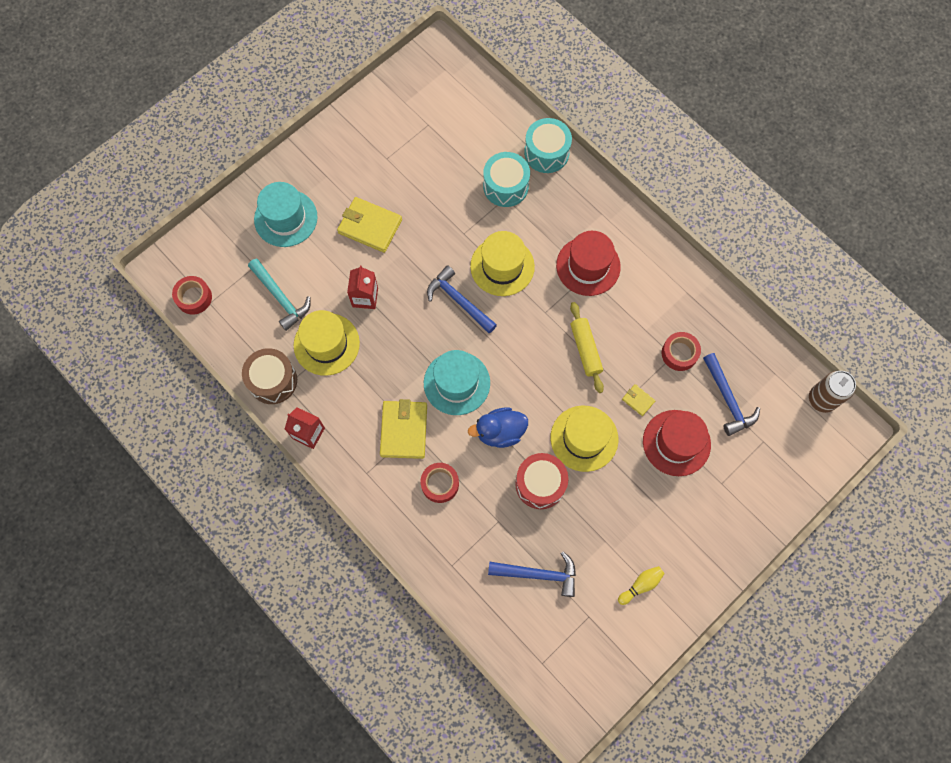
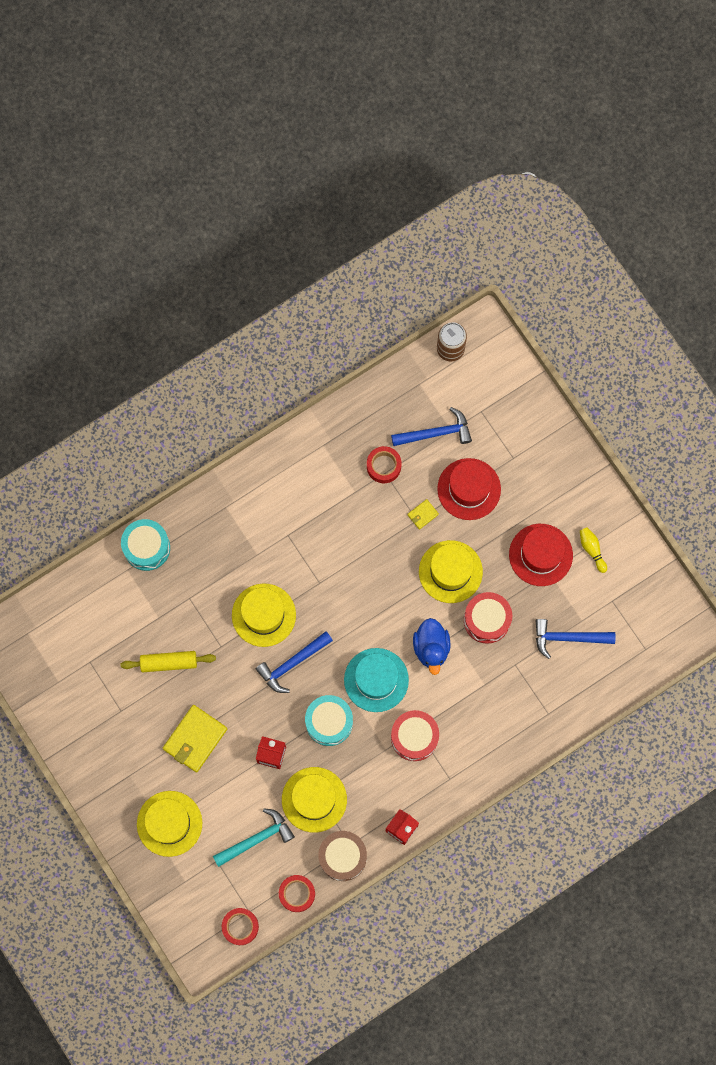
camera: 80 degrees left, 5 degrees up
(286, 218) = (169, 823): turquoise hat -> yellow hat
(404, 430) = (414, 737): yellow wallet -> red drum
(440, 484) = (471, 712): red tape -> red tape (297, 894)
(505, 186) = (176, 595): turquoise drum -> turquoise drum (329, 722)
(538, 574) = (568, 637): blue hammer -> blue hammer turned 105 degrees counterclockwise
(585, 350) = (364, 552): yellow rolling pin -> yellow rolling pin (169, 663)
(588, 266) = (279, 532): red hat -> red hat (540, 555)

